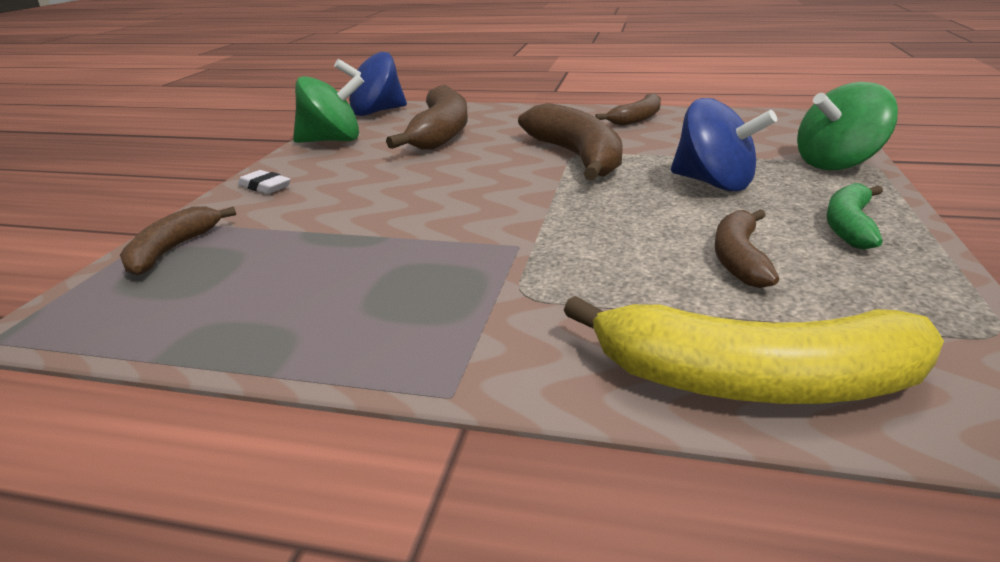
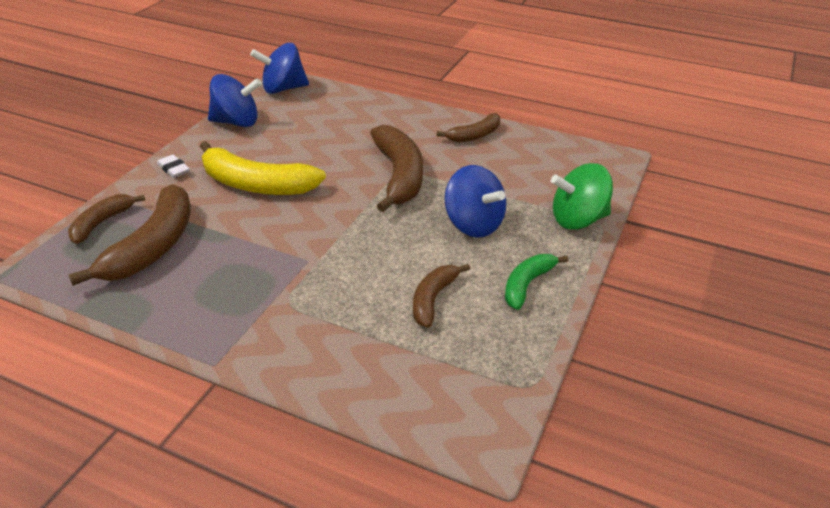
camera: 10 degrees right, 10 degrees up
(332, 141) = (236, 122): green spinning top -> blue spinning top
(440, 133) = (318, 127): brown banana -> brown banana (153, 246)
(754, 381) = (370, 388): yellow banana -> yellow banana (256, 184)

